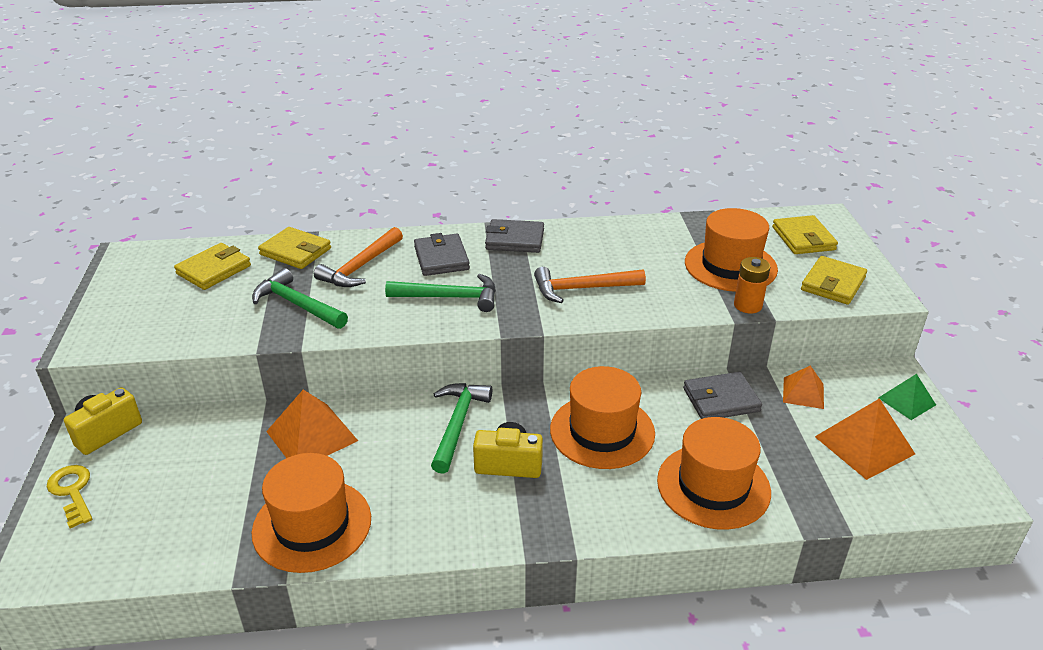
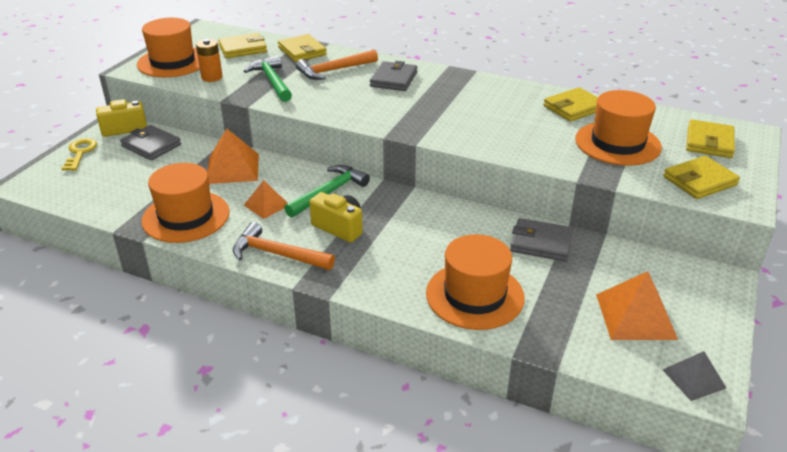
camera: 30 degrees right, 0 degrees up
(449, 297) = (374, 104): green hammer -> none
(514, 240) = (459, 81): grey wallet -> grey wallet (151, 145)
(582, 289) = (476, 125): orange hammer -> orange hammer (277, 254)
(602, 431) = (425, 231): orange hat -> orange hat (173, 62)
(655, 237) = (574, 108): none -> yellow wallet
(748, 305) = (602, 173): orange battery -> orange battery (212, 77)
(803, 393) = (619, 262): orange pyramid -> orange pyramid (266, 205)
(907, 401) = (712, 300): green pyramid -> none
(959, 488) = (694, 378): none -> grey pyramid

